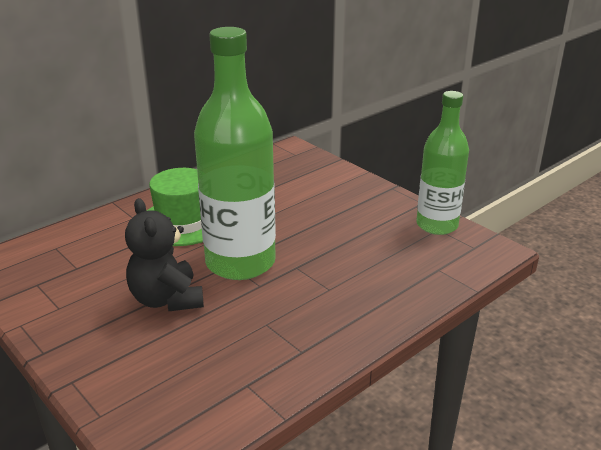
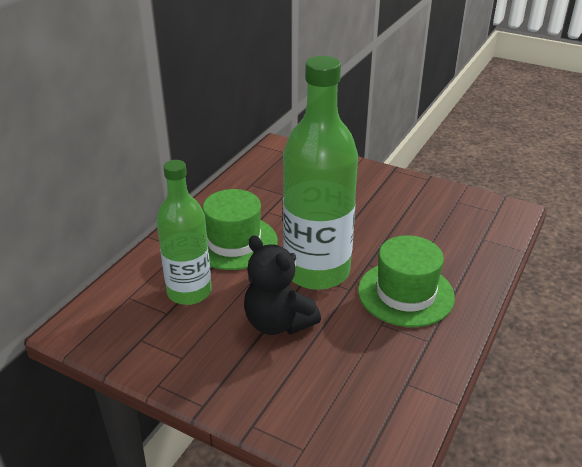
camera: 20 degrees left, 5 degrees up
(313, 302) = (405, 293): none -> green hat
(437, 225) = (454, 198): green bottle -> green bottle (189, 292)

